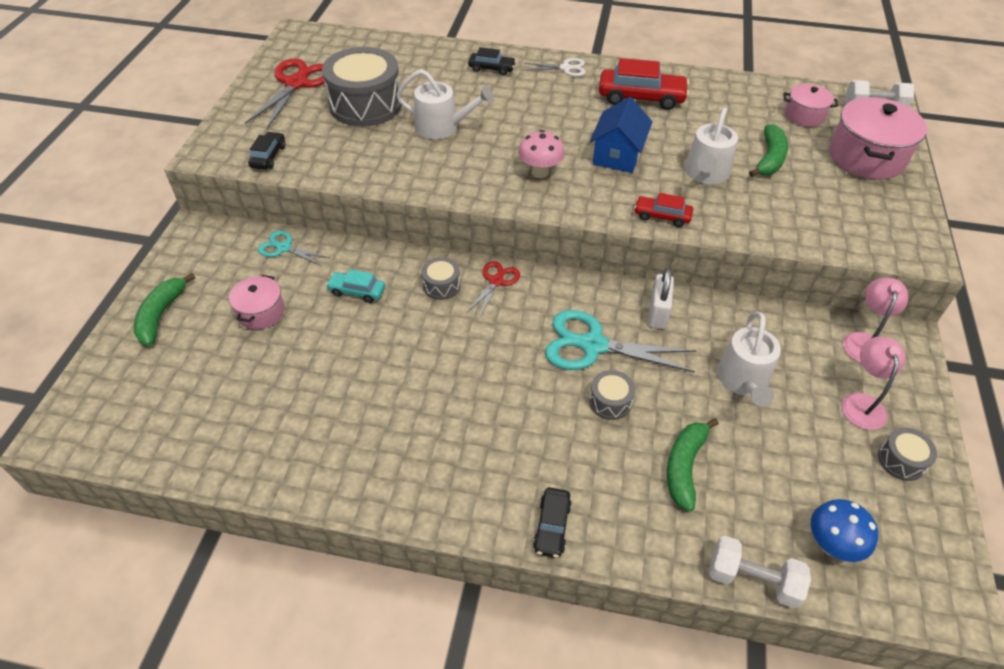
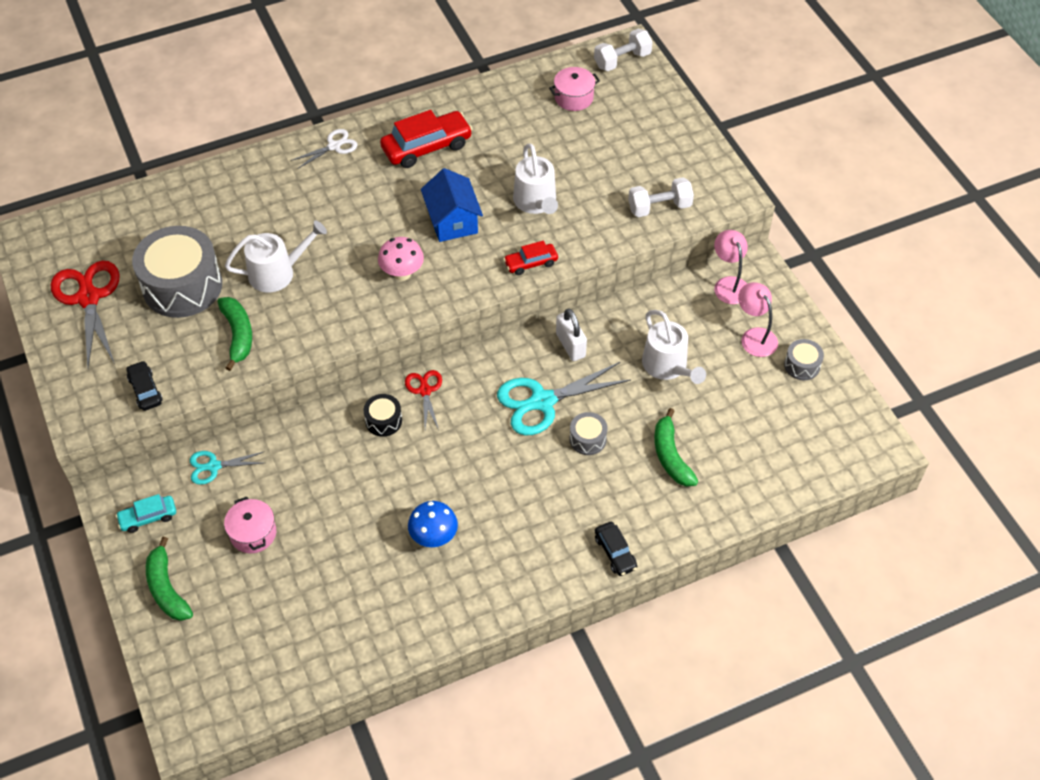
camera: 35 degrees left, 5 degrees up
(357, 291) = (317, 467): turquoise car -> turquoise car (148, 517)
(441, 286) = (383, 421): grey drum -> black drum
(491, 68) = (265, 182): black car -> none
(752, 580) = (761, 505): white dumbbell -> white dumbbell (659, 207)
(769, 158) = (575, 160): green banana -> green banana (238, 335)
(831, 545) = (793, 452): blue mushroom -> blue mushroom (434, 537)
(866, 157) = (646, 118): pink pot -> none

